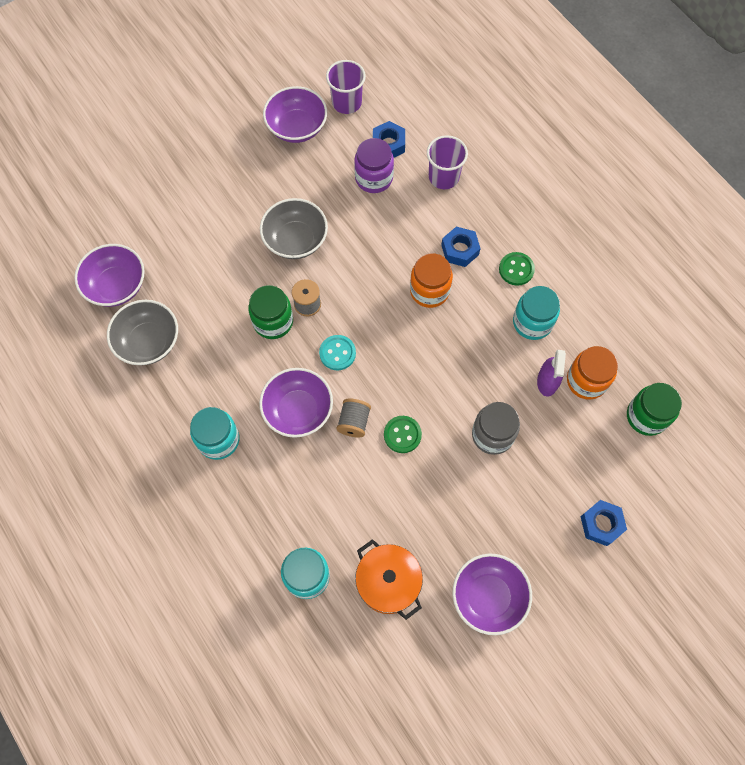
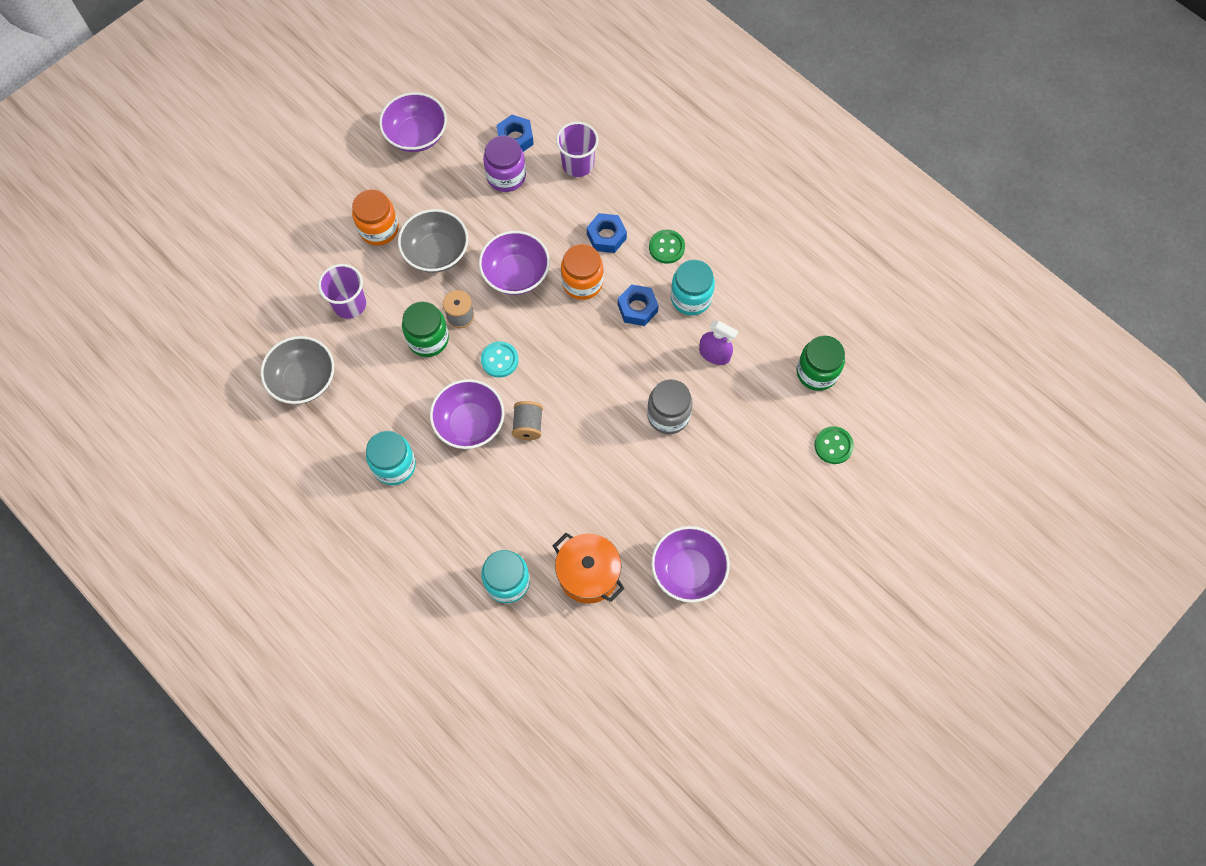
camera: 10 degrees left, 0 degrees up
(116, 286) = (259, 328): purple bowl -> purple bowl (516, 274)
(346, 103) = (464, 101): purple cup -> purple cup (349, 304)
(402, 435) = (578, 430): green button -> green button (833, 446)
(547, 381) = (714, 354): purple spray bottle -> purple spray bottle turned 60 degrees counterclockwise
(586, 381) = (753, 347): orange jar -> orange jar (379, 229)
(601, 524) = (787, 483): blue nut -> blue nut (637, 308)

